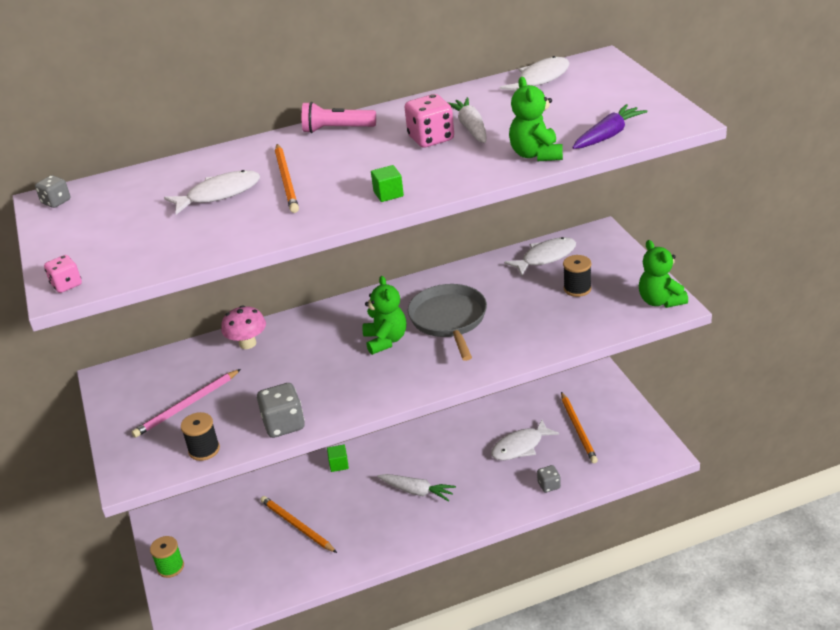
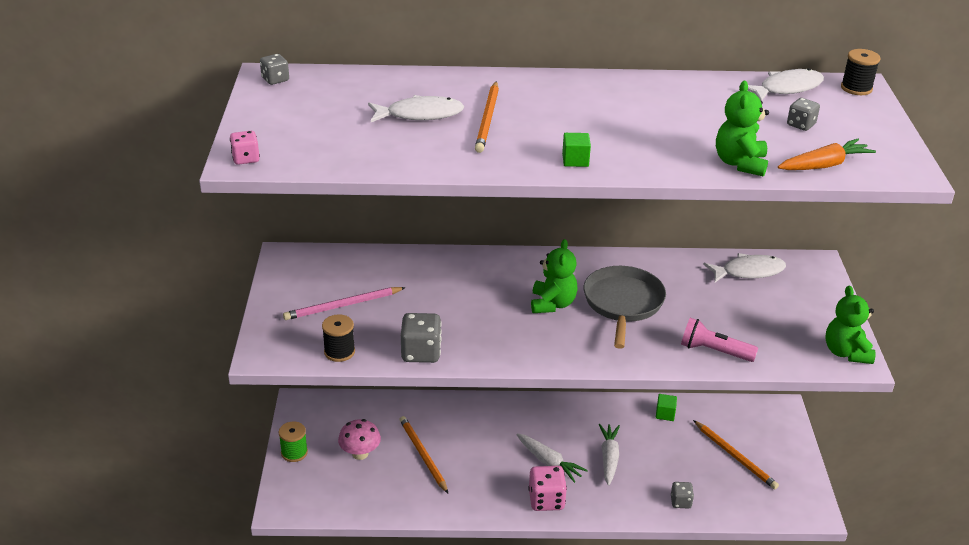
camera: 15 degrees right, 0 degrees up
(247, 343) = (423, 265): pink mushroom -> pink mushroom (360, 453)
(336, 129) = (560, 83): pink flashlight -> pink flashlight (714, 351)
(339, 464) = (486, 411): green cube -> green cube (665, 414)
(431, 138) = (645, 118): pink dice -> pink dice (546, 500)
(471, 128) = (690, 118): white carrot -> white carrot (609, 458)
(520, 446) = (669, 454): white fish -> none
(569, 107) = (801, 125): none -> grey dice
(577, 289) = (766, 313): black spool -> black spool (856, 88)
(578, 429) = (735, 456): orange pencil -> orange pencil turned 45 degrees counterclockwise
(608, 135) = (824, 165): purple carrot -> orange carrot

